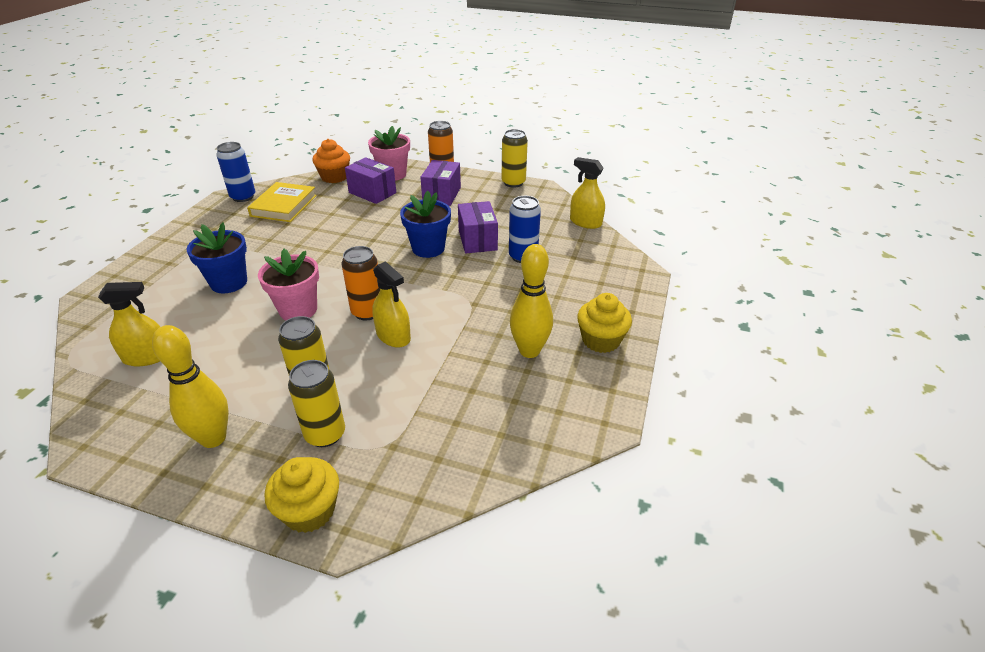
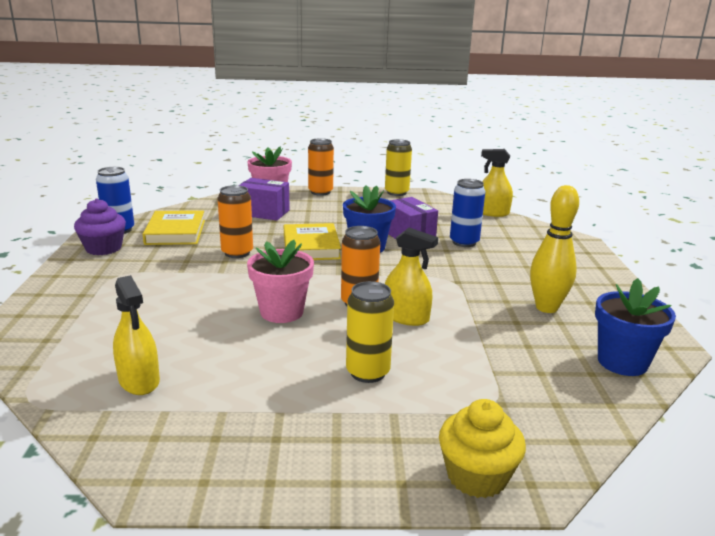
camera: 20 degrees left, 15 degrees down
(147, 357) = (139, 380): yellow spray bottle -> yellow spray bottle turned 90 degrees clockwise
(213, 438) = (300, 438): yellow bowling pin -> none
(217, 216) = (103, 248): none -> purple cupcake
(229, 283) = (176, 301): blue flower pot -> blue flower pot (622, 362)
(314, 237) = (237, 253): none -> orange can
(325, 434) = (422, 408): yellow can -> none
(334, 177) = (209, 205): orange cupcake -> none
(380, 240) = (311, 246): none -> yellow book
(441, 195) = (337, 207): purple box -> none
(601, 340) = (598, 291): yellow cupcake -> none

